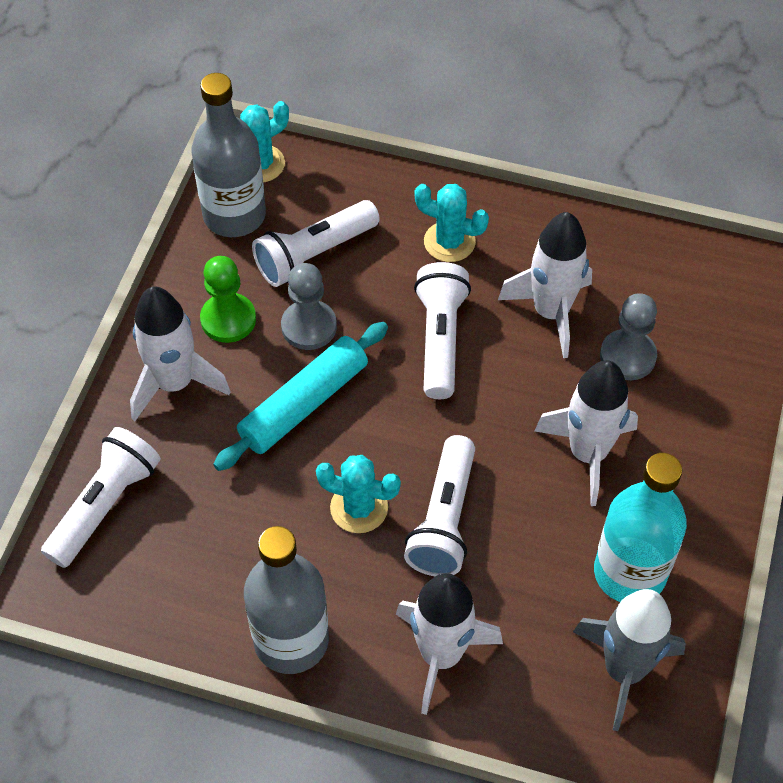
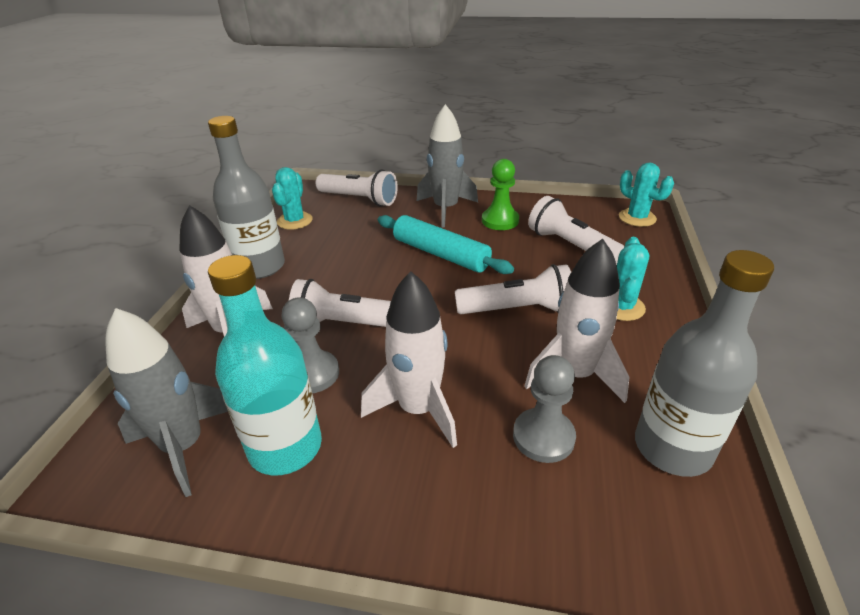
camera: 85 degrees right, 20 degrees down
(174, 383) = (445, 209): white rocket -> grey rocket
(234, 215) = (586, 214): grey bottle -> grey bottle (672, 447)
(309, 326) = (506, 250): grey pawn -> grey pawn (312, 373)
(359, 508) = (358, 284): turquoise cactus -> turquoise cactus (294, 221)

